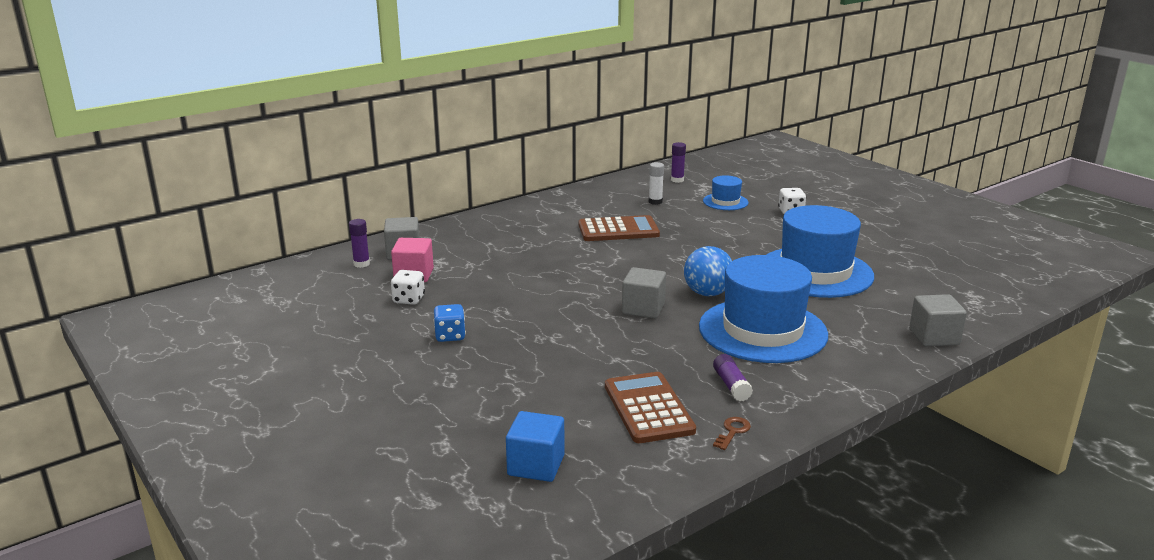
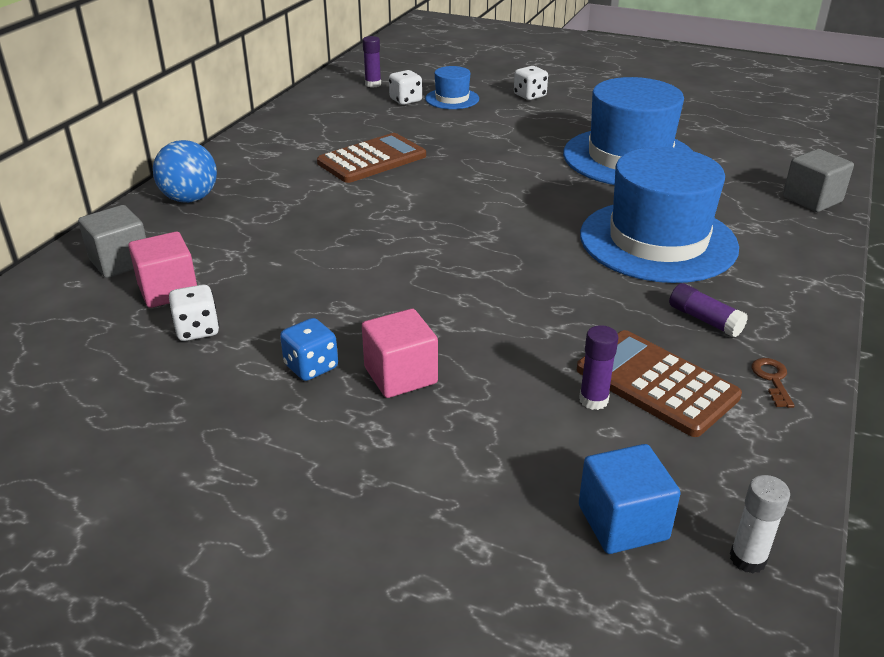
camera: 30 degrees left, 10 degrees up
(361, 264) = (71, 296): purple glue stick -> purple glue stick (593, 400)
(495, 355) = (400, 375): none -> pink cube
(643, 308) = (507, 252): grey cube -> none
(655, 202) = (377, 115): white glue stick -> white glue stick (747, 559)
(688, 196) = (405, 100): none -> white dice
(707, 293) = (553, 212): blue ball -> blue ball (190, 199)

